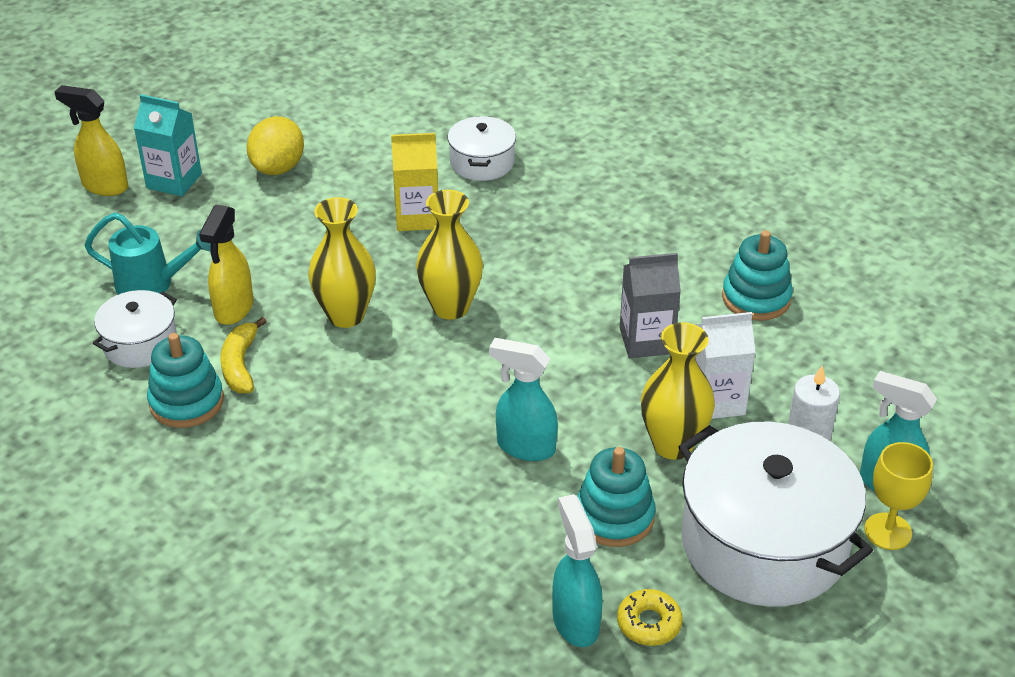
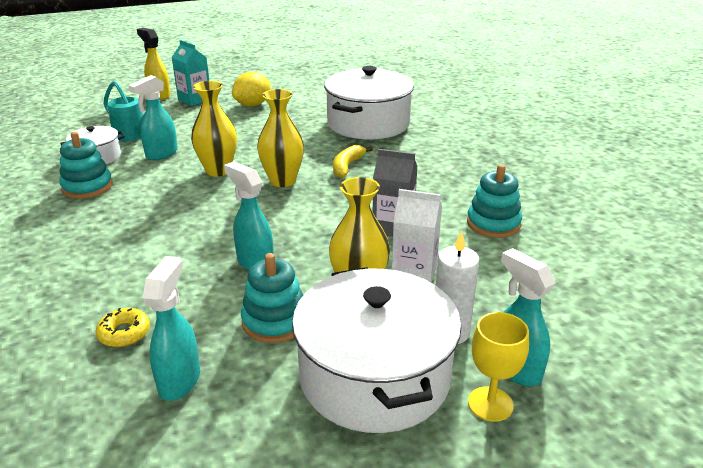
camera: 25 degrees right, 10 degrees down
(233, 309) = (161, 154): yellow spray bottle -> turquoise spray bottle
(240, 365) = (135, 178): yellow banana -> yellow banana (347, 166)
(417, 217) = (306, 138): yellow carton -> none
(482, 162) = (368, 123): white pot -> white pot, size x1.97
(649, 623) = (232, 402): yellow donut -> yellow donut (124, 333)

